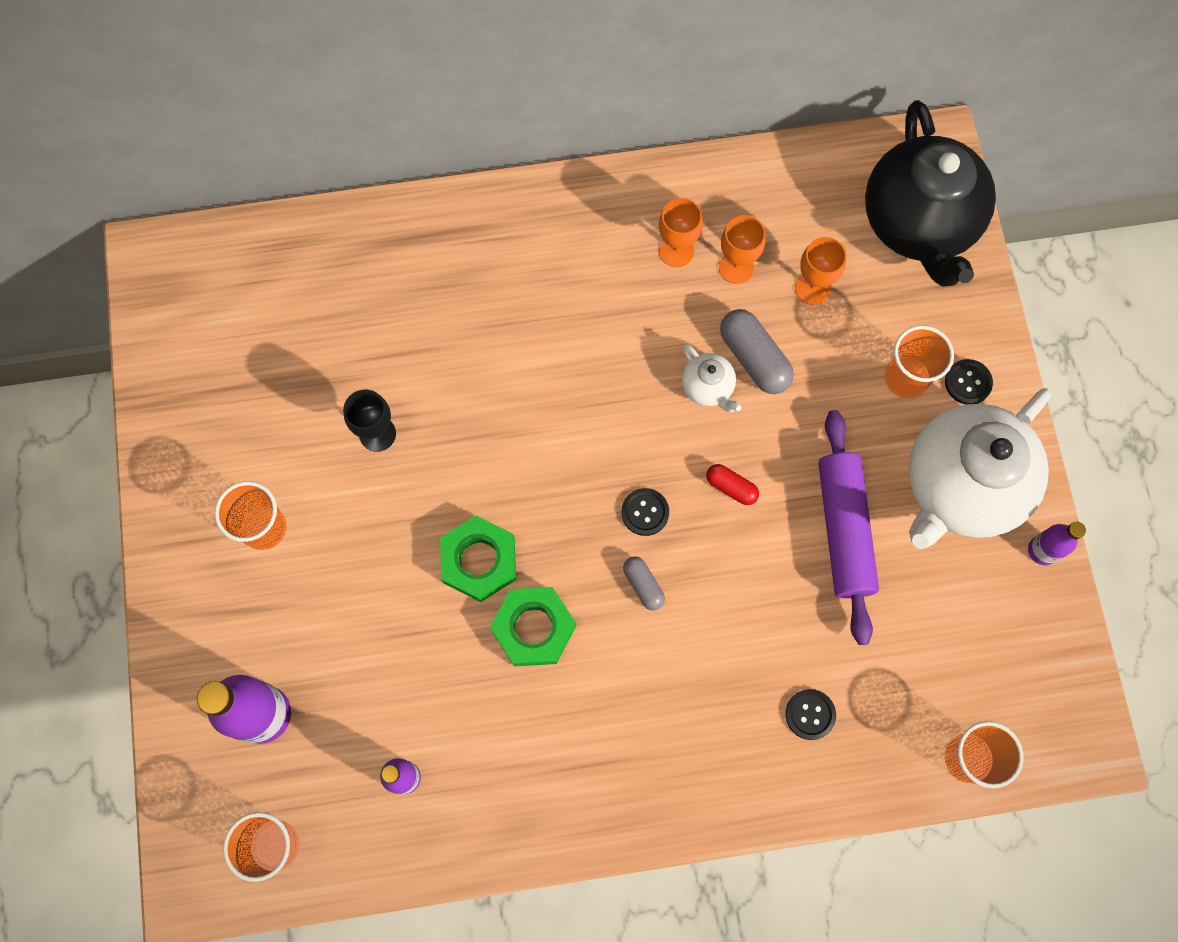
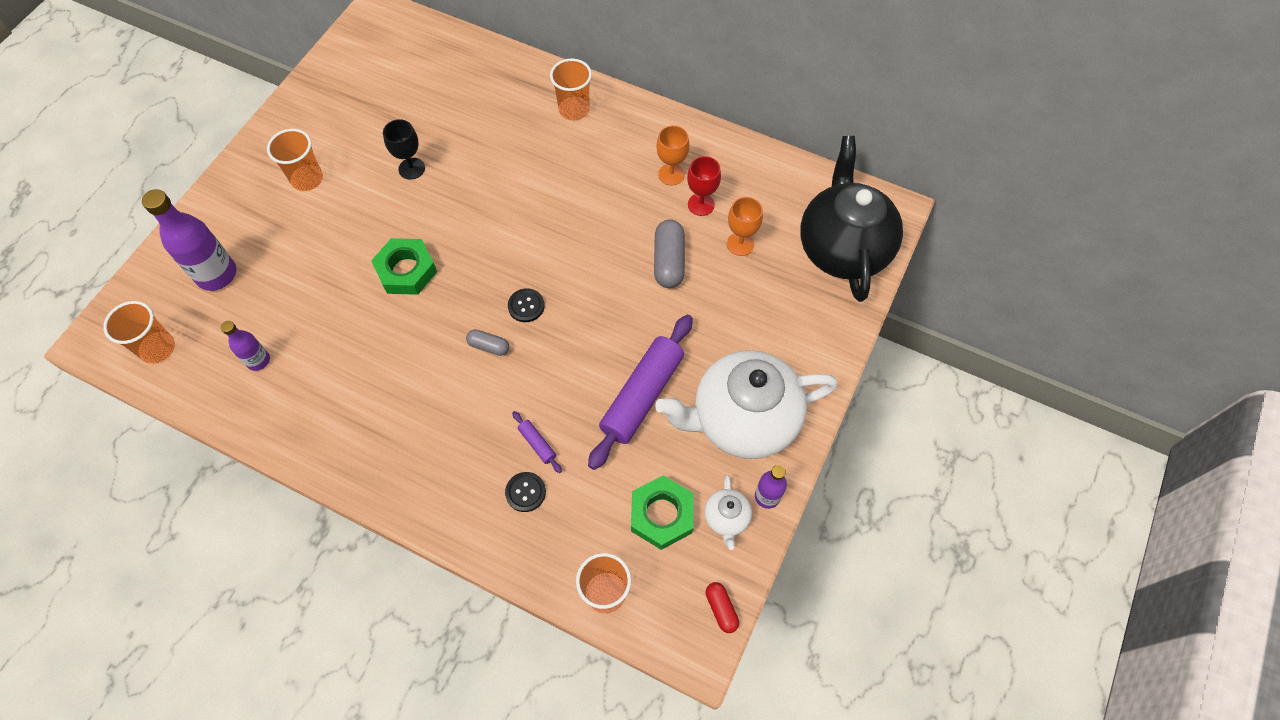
camera: 35 degrees right, 10 degrees down
(533, 628) = (403, 328): green nut -> green nut (661, 515)
(643, 585) = (489, 346): grey capsule -> grey capsule turned 75 degrees counterclockwise
(708, 387) = (626, 260): white teapot -> white teapot (726, 518)
(731, 487) = (591, 325): red capsule -> red capsule (721, 609)
(736, 267) = (701, 204): orange goblet -> red goblet
(780, 655) = (537, 444): none -> purple rolling pin
(906, 378) = (759, 332): orange cup -> orange cup (574, 110)
(919, 224) = (842, 248): black teapot -> black teapot turned 150 degrees clockwise
(968, 382) = (799, 360): black button -> none

